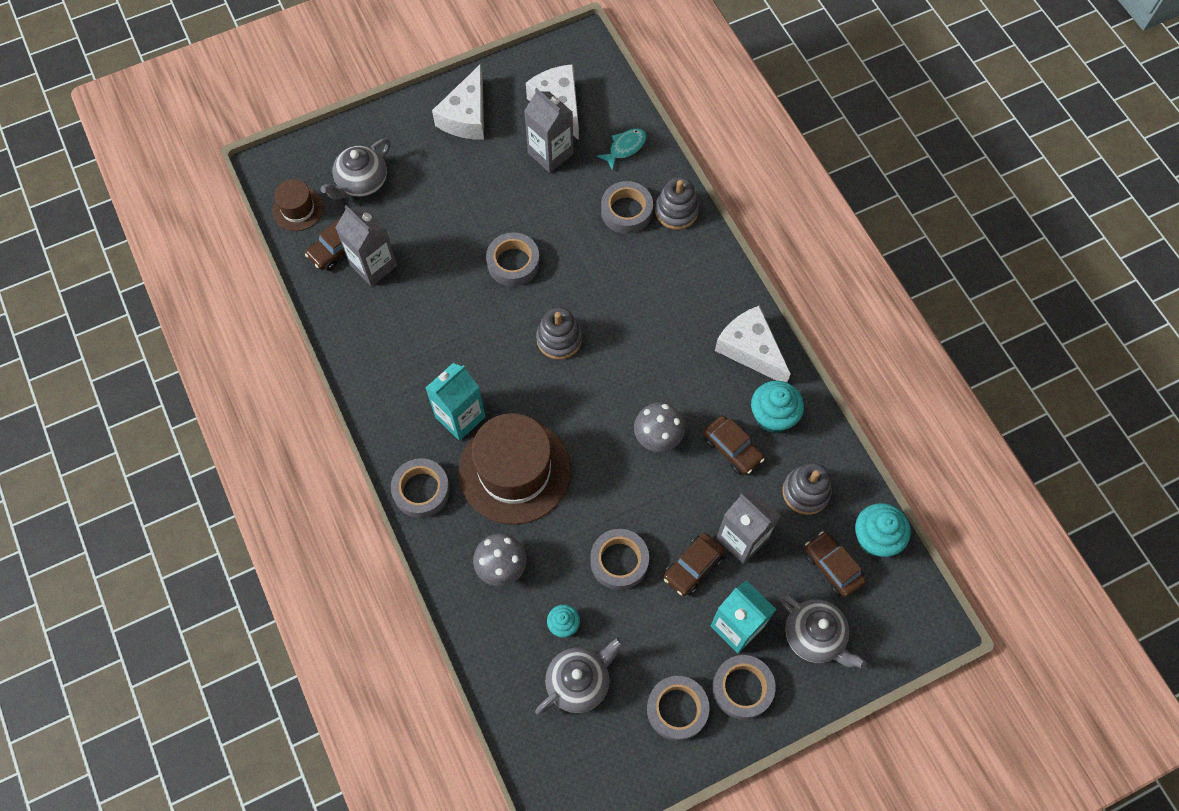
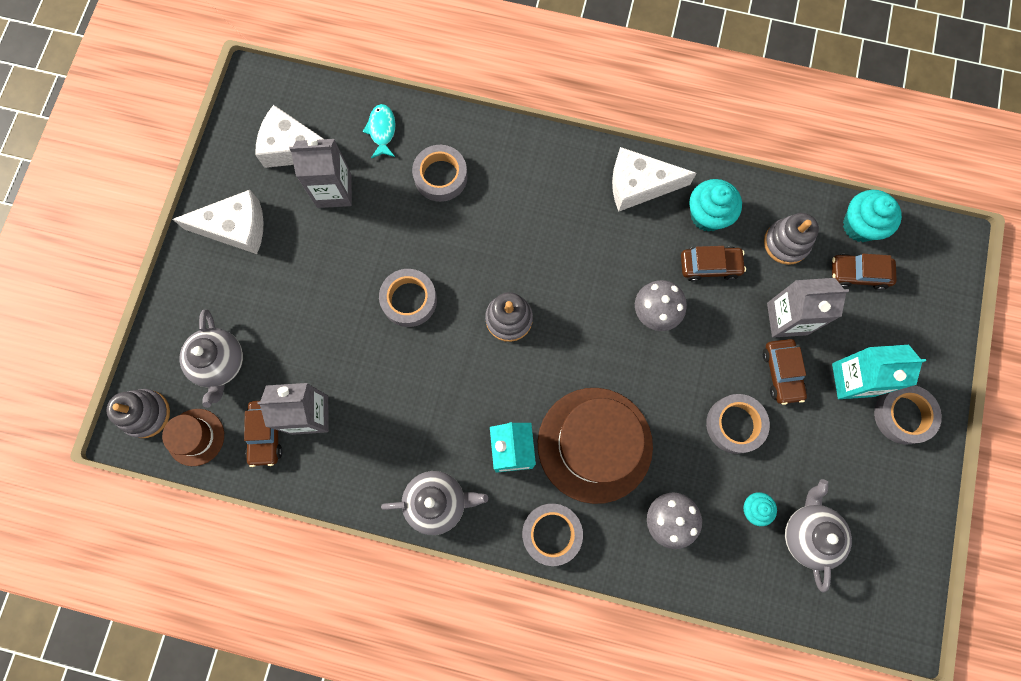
camera: 50 degrees left, 10 degrees up
(466, 116) = (235, 228): white cheese -> white cheese turned 60 degrees counterclockwise
(676, 211) = (474, 140): grey stacking toy -> grey stacking toy (146, 414)
(677, 709) = (884, 476): grey tape -> none
(814, 636) = (901, 331): grey teapot -> grey teapot (437, 502)

